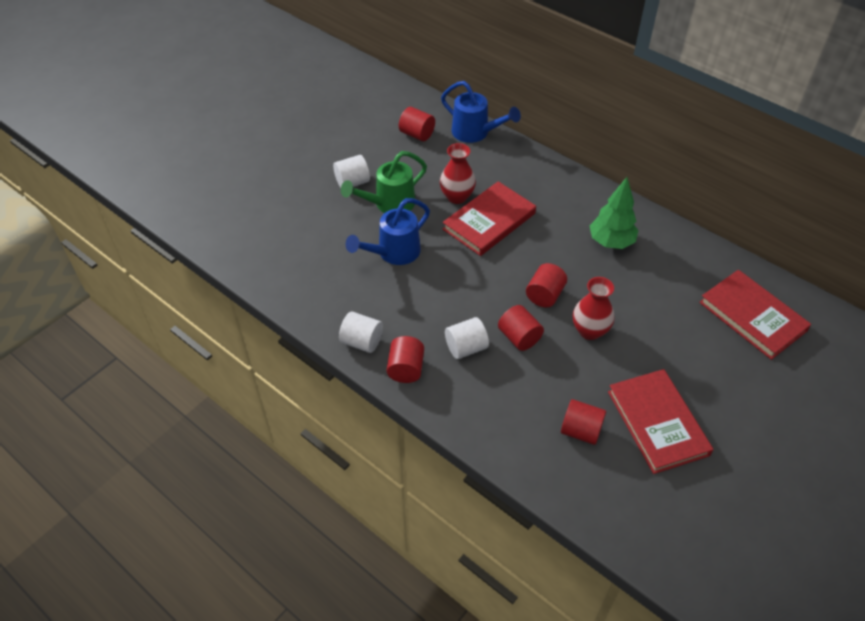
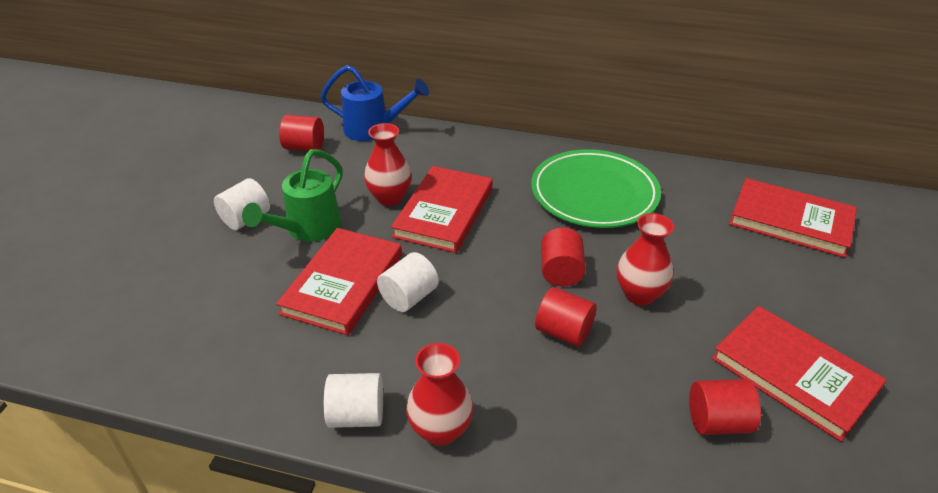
camera: 25 degrees left, 10 degrees down
(394, 253) = (343, 284): blue watering can -> red book
(406, 369) = (440, 430): red cylinder -> red vase
(466, 348) = (505, 369): white cylinder -> white cylinder (409, 297)
(611, 242) = (594, 193): green tree -> green plate

